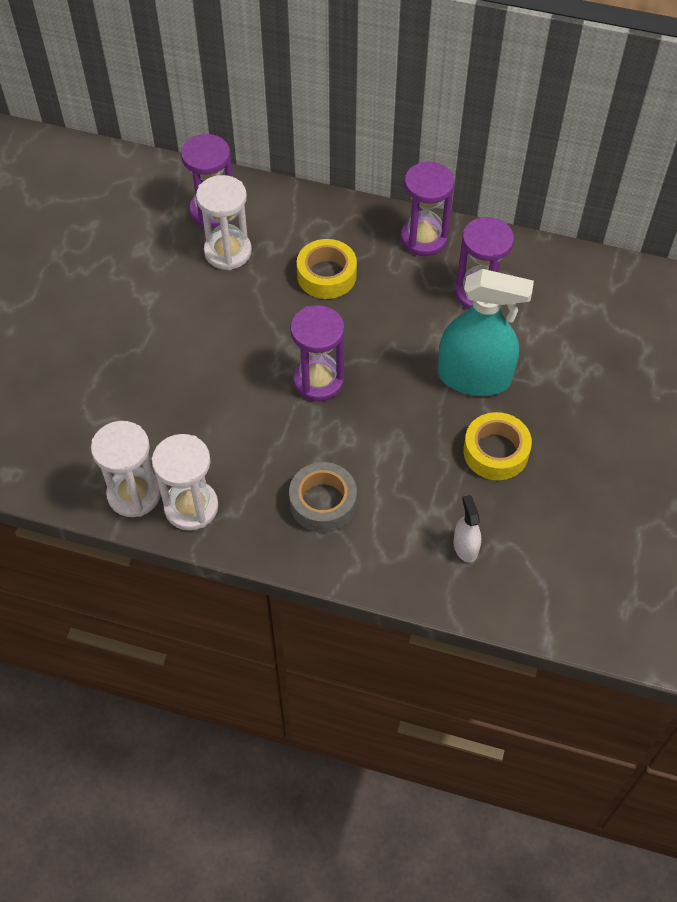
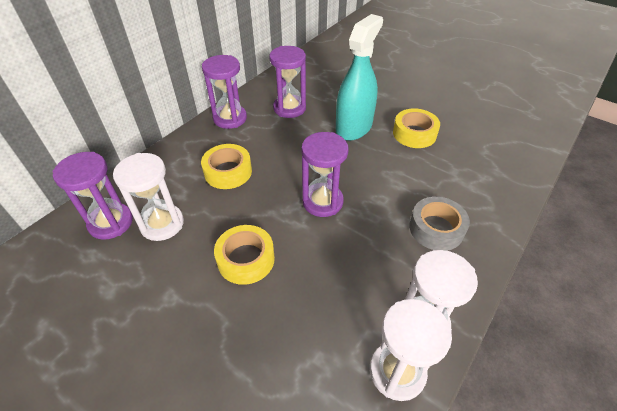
camera: 70 degrees left, 10 degrees down
(211, 338) = (246, 259): none -> yellow tape
(465, 547) = (485, 166): white spray bottle -> none

